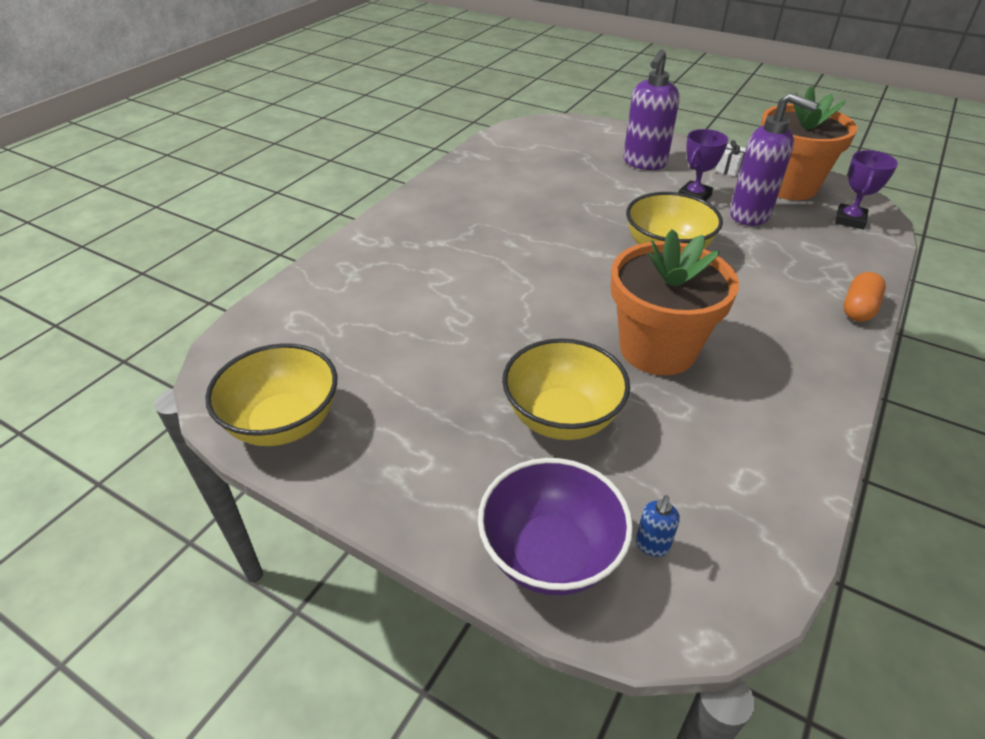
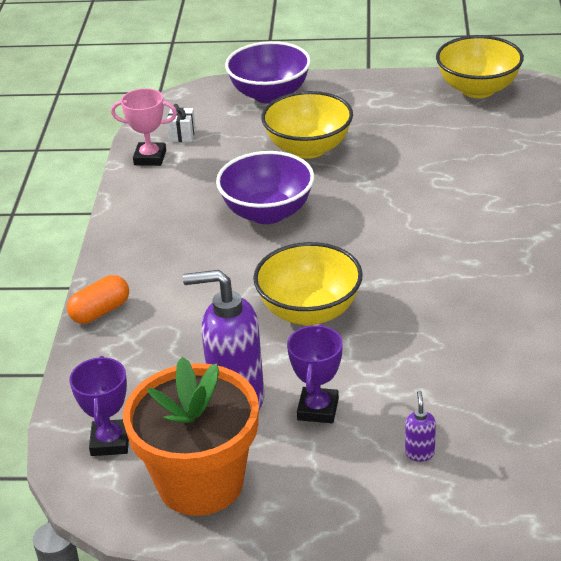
camera: 155 degrees right, 5 degrees down
(644, 163) = (419, 453): purple soap dispenser -> purple soap dispenser, size x0.41
(652, 545) = (218, 114): blue soap dispenser -> none
(657, 349) = (267, 213): orange flower pot -> purple bowl
(729, 169) = (294, 488): white gift -> white gift (182, 135)
(781, 494) = (150, 158): none -> pink trophy
(858, 309) = (100, 311): orange capsule -> orange capsule turned 45 degrees clockwise

